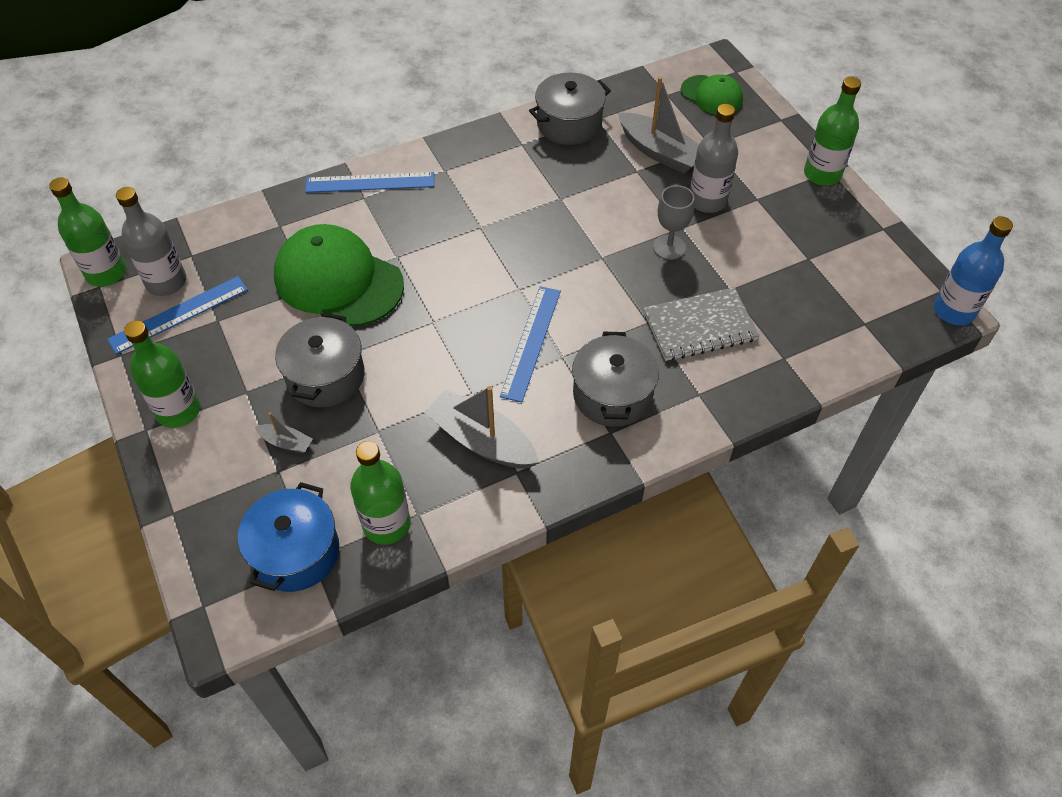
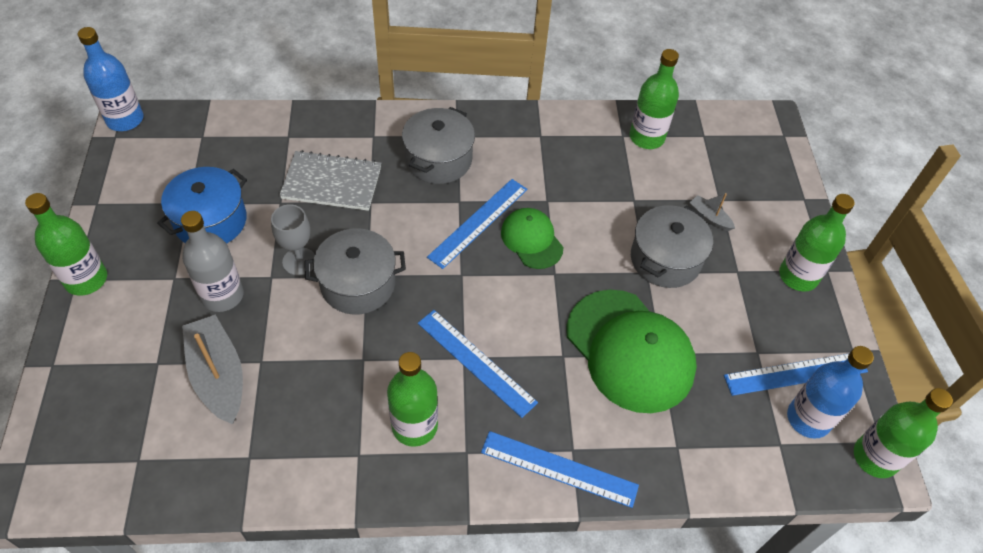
camera: 160 degrees left, 0 degrees up
(166, 282) = (808, 419): grey bottle -> blue bottle
(295, 552) = (715, 143): blue pot -> blue pot (210, 221)
(468, 227) = (476, 362): none -> blue ruler
(482, 440) = (556, 164): grey boat -> none
(492, 172) = (414, 426): none -> green bottle
(569, 124) = (286, 463): grey pot -> grey pot (358, 284)
(711, 95) = (90, 435): green cap -> green cap (531, 240)

